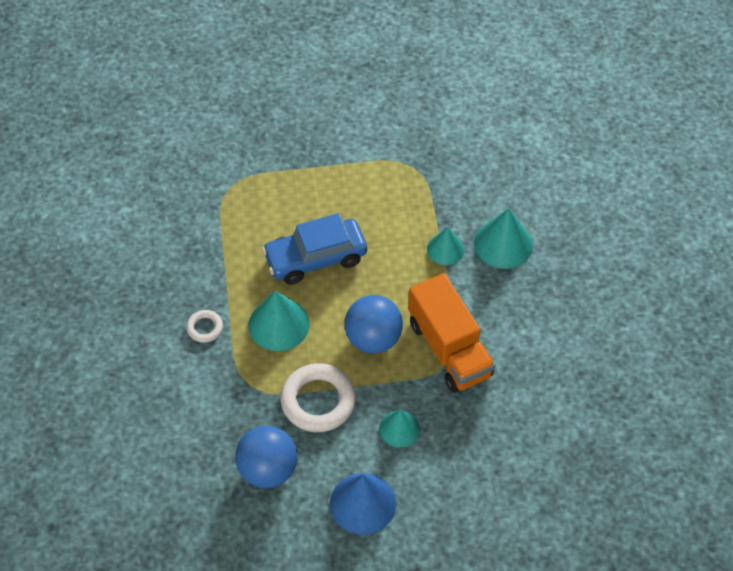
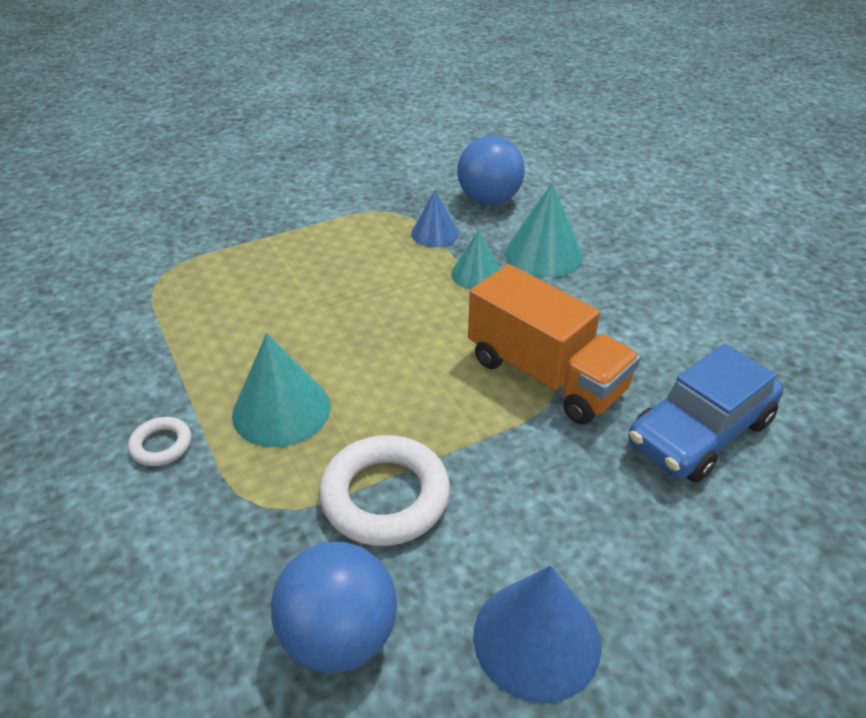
camera: 20 degrees left, 15 degrees down
(315, 258) = (307, 321): blue car -> blue car (700, 432)
(373, 338) = (432, 391): blue ball -> blue ball (489, 200)
(399, 428) = (533, 497): turquoise cone -> none
(433, 199) = (435, 233): none -> blue cone

